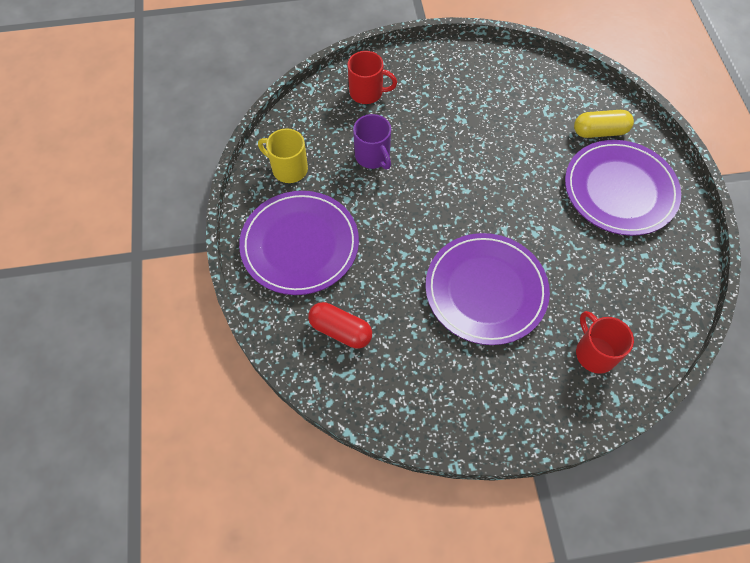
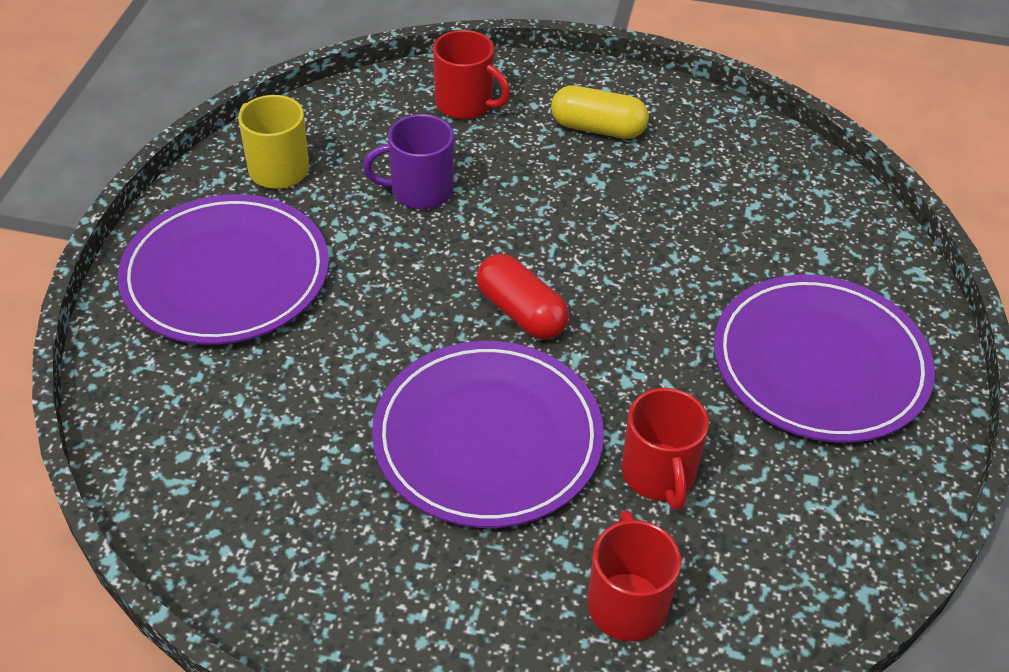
camera: 20 degrees right, 15 degrees down
(341, 330) = (209, 416): red capsule -> red capsule (521, 312)
(373, 156) = (419, 191): purple mug -> purple mug turned 90 degrees clockwise
(575, 279) = (658, 474): none -> red mug
(599, 132) = (831, 266): yellow capsule -> yellow capsule (597, 128)

